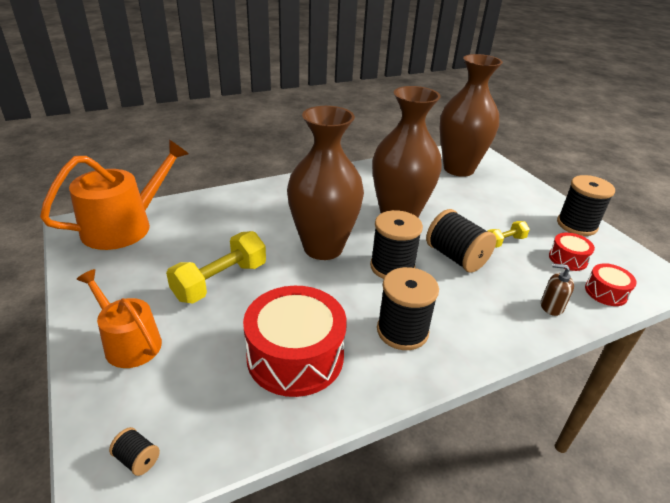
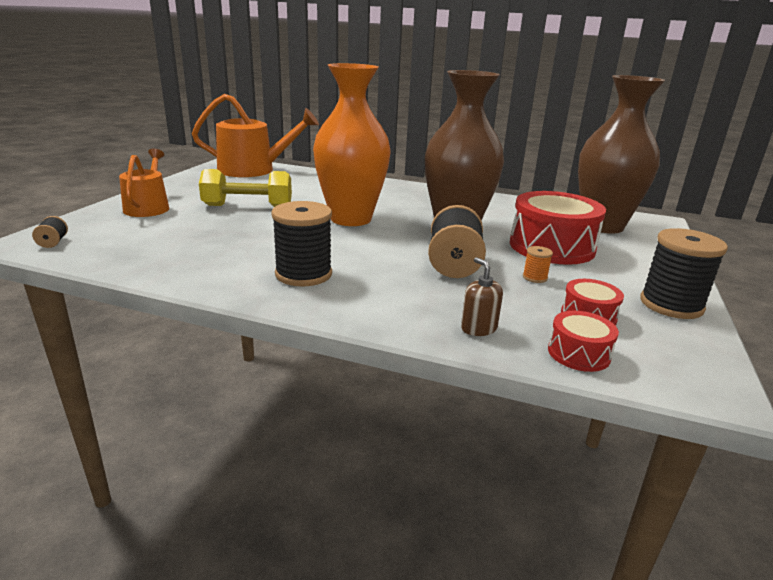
camera: 45 degrees right, 10 degrees down
(295, 356) = (209, 250): red drum -> red drum (551, 247)
(323, 248) = (351, 219): brown vase -> orange vase
(392, 267) = (380, 246): black spool -> none
(504, 241) = (535, 277): yellow dumbbell -> orange spool

